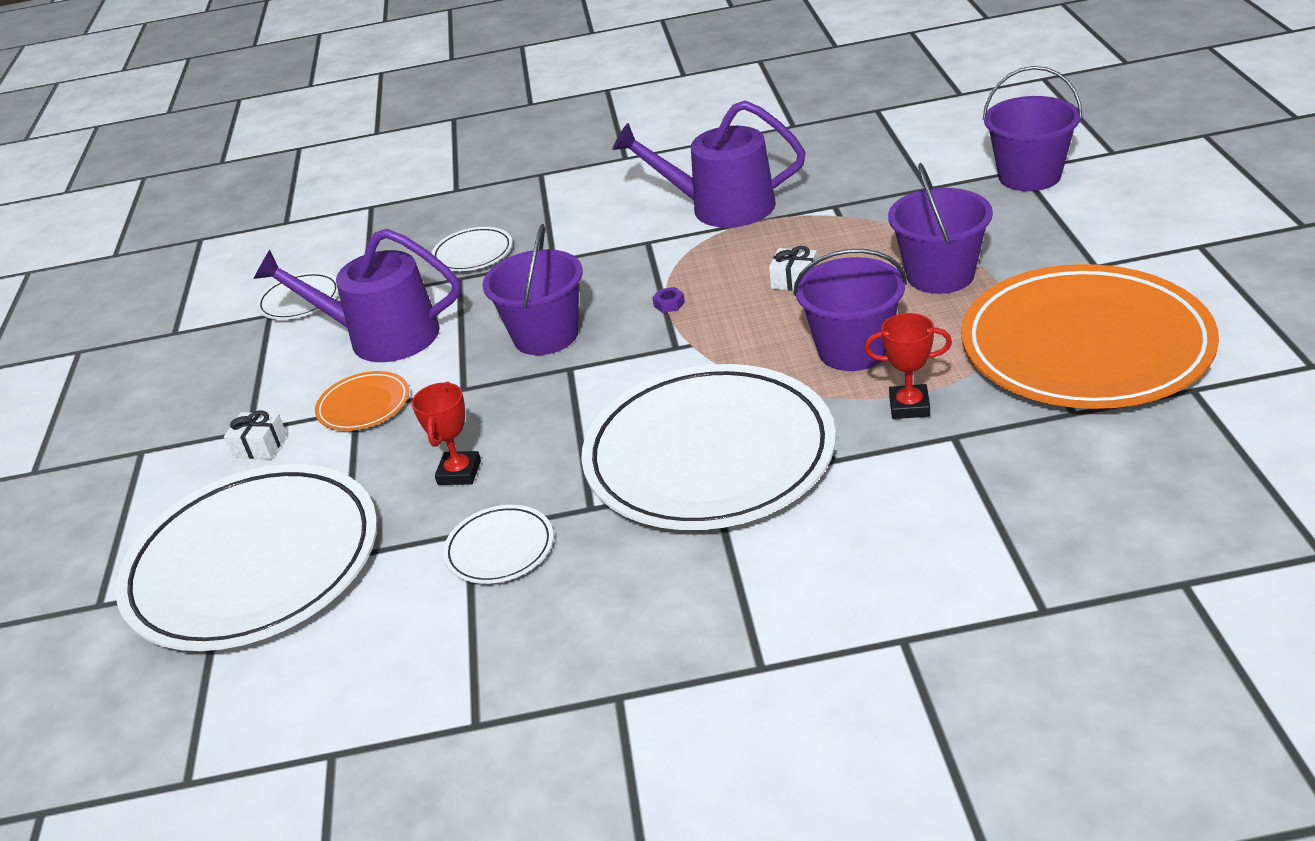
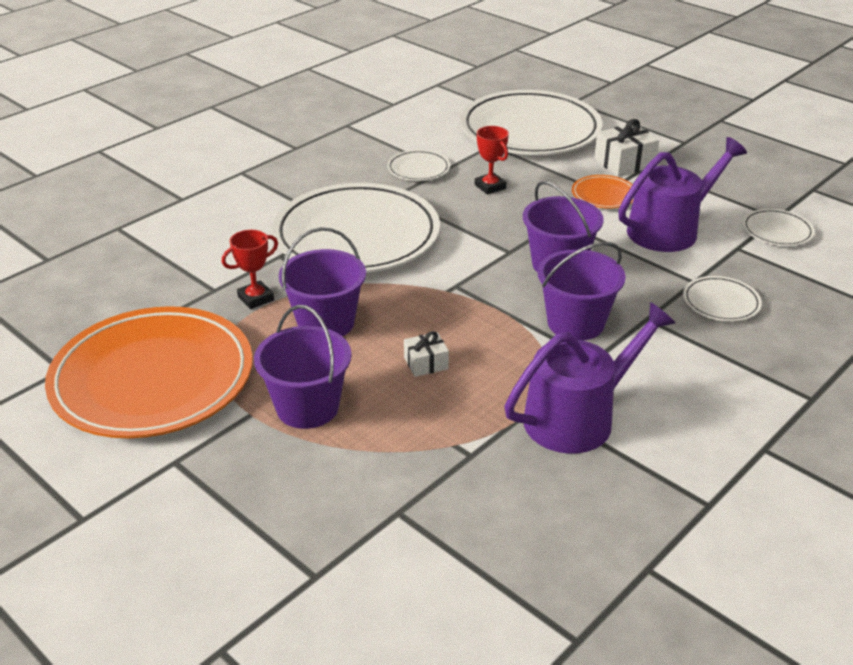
camera: 135 degrees right, 0 degrees up
(260, 446) = (624, 163): white gift -> white gift, size x1.68
(669, 304) = (501, 313): purple nut -> none
(1029, 176) = (299, 569): purple bucket -> purple bucket (575, 323)

